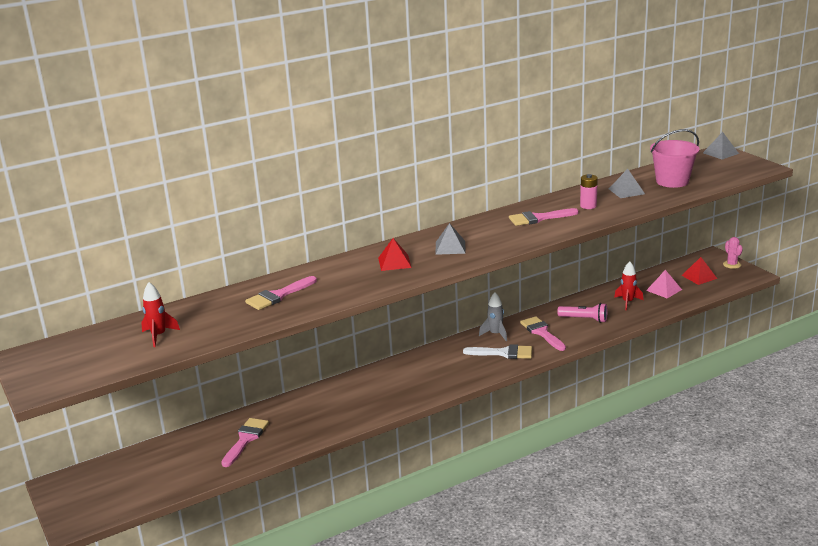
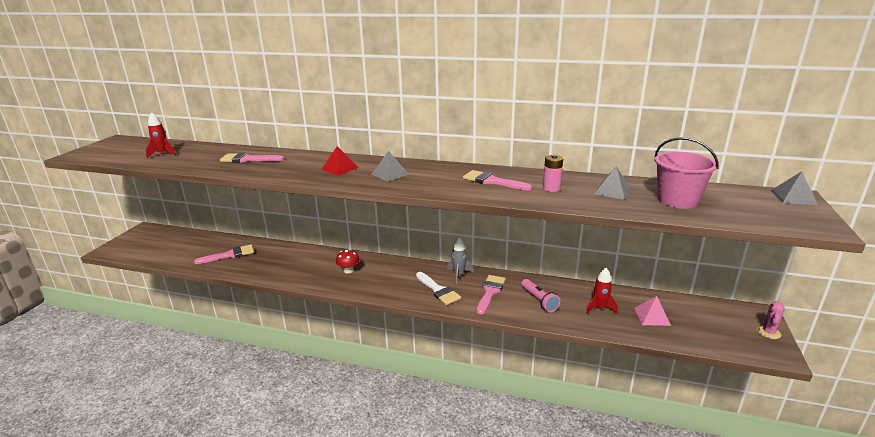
camera: 45 degrees right, 0 degrees up
(399, 382) = (348, 270): none -> red mushroom
(699, 277) = (710, 324): red pyramid -> none

